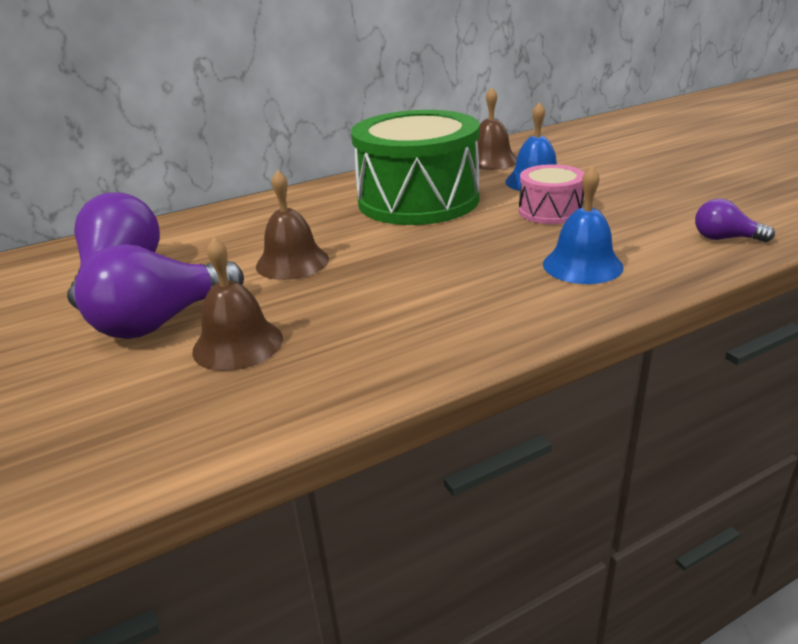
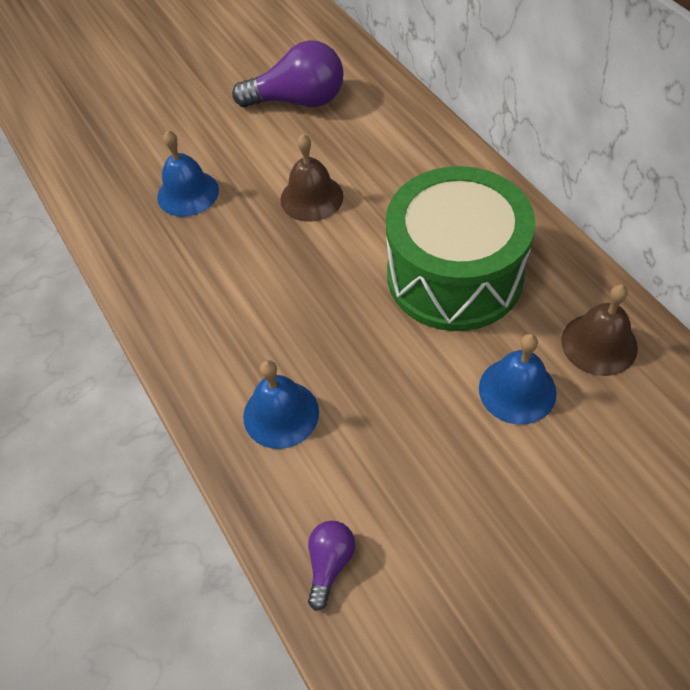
camera: 90 degrees right, 25 degrees up
(162, 321) = (225, 145): purple light bulb -> none
(238, 344) = (188, 193): brown bell -> blue bell
(550, 211) = (417, 398): pink drum -> none

